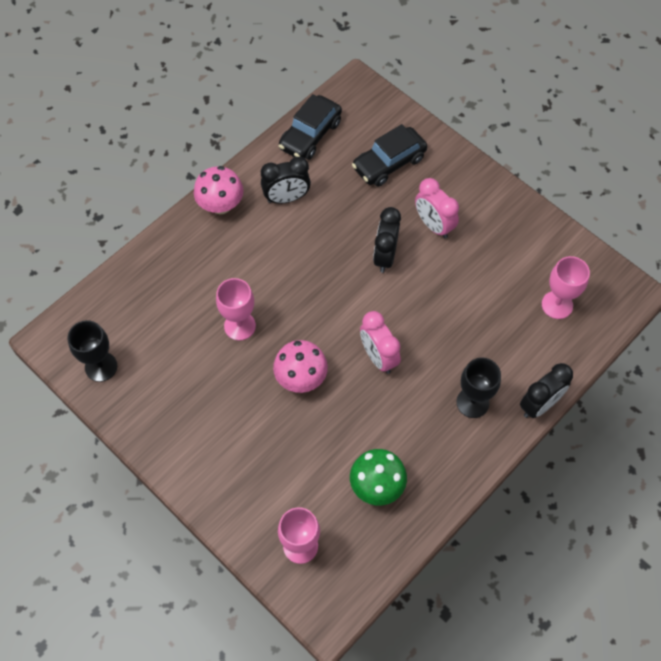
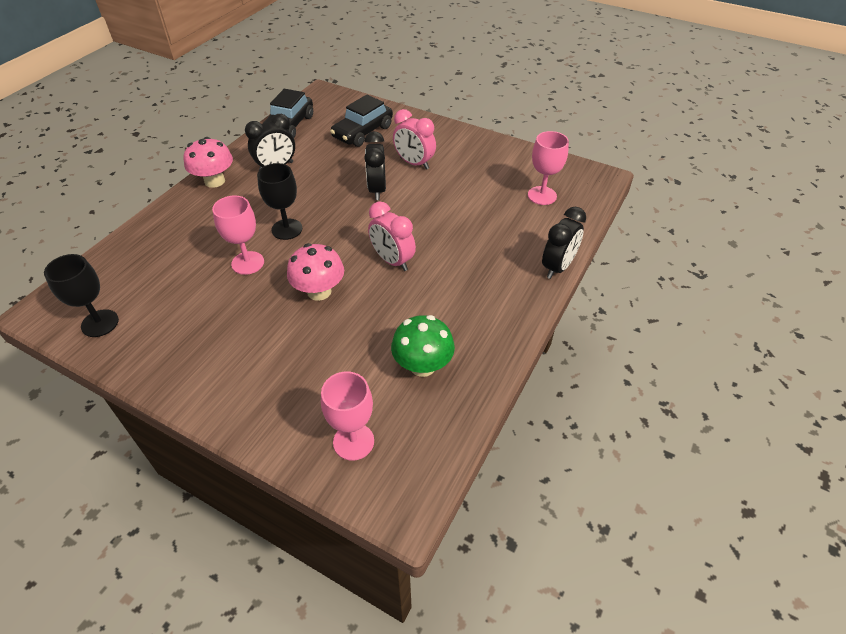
camera: 15 degrees left, 15 degrees down
(472, 402) = (495, 278): black goblet -> black goblet (287, 229)

